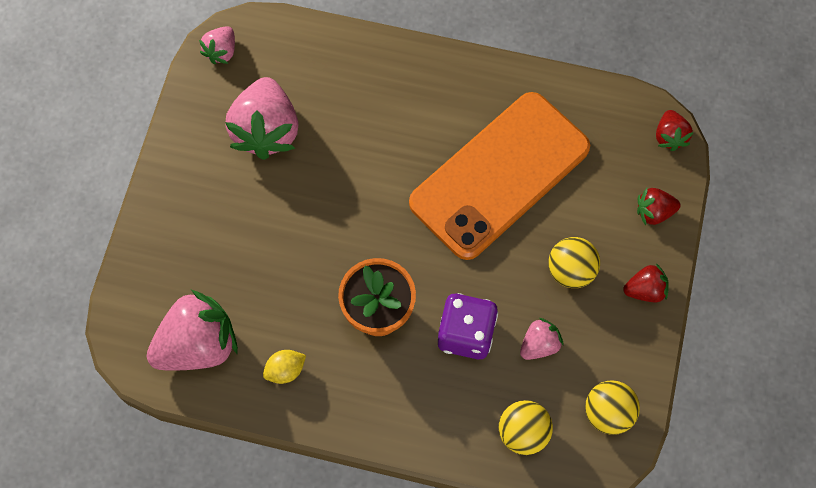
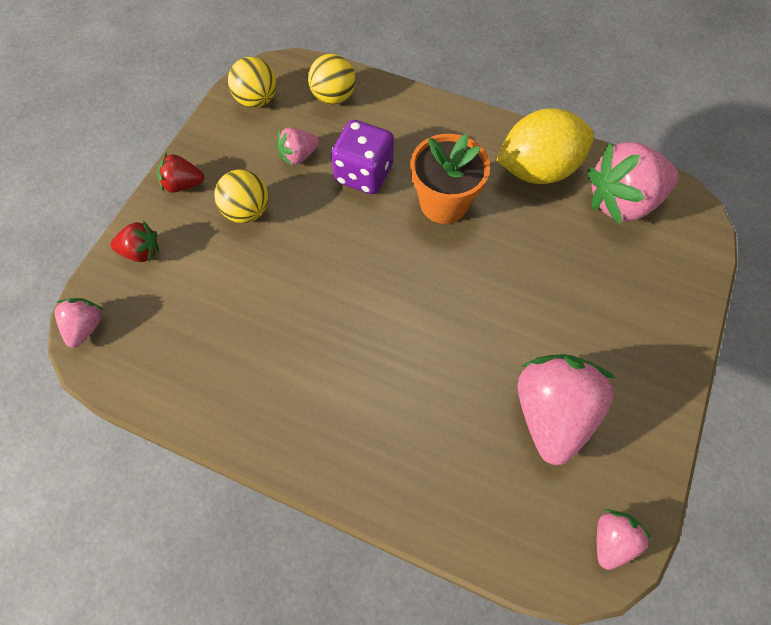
camera: 170 degrees left, 5 degrees down
(285, 370) = (537, 169): yellow lemon -> yellow lemon, size x2.25
(500, 175) = (288, 314): orange phone -> none
(669, 136) = (86, 327): red strawberry -> pink strawberry

